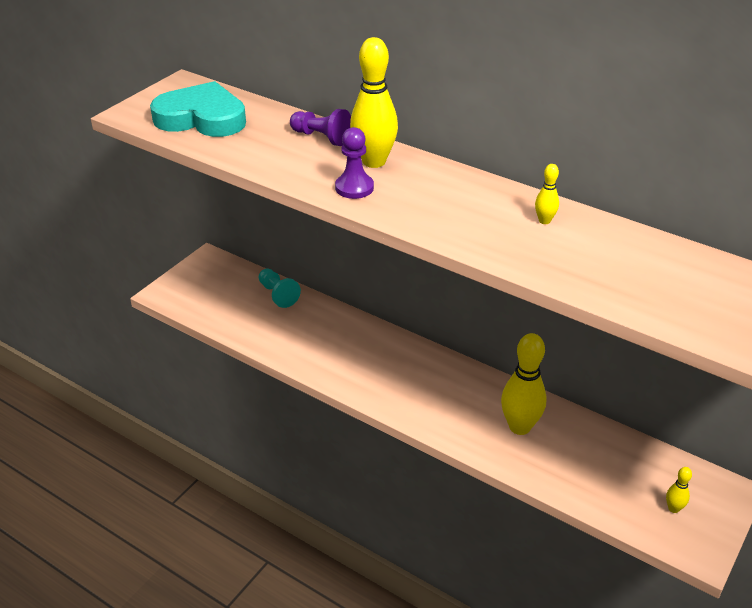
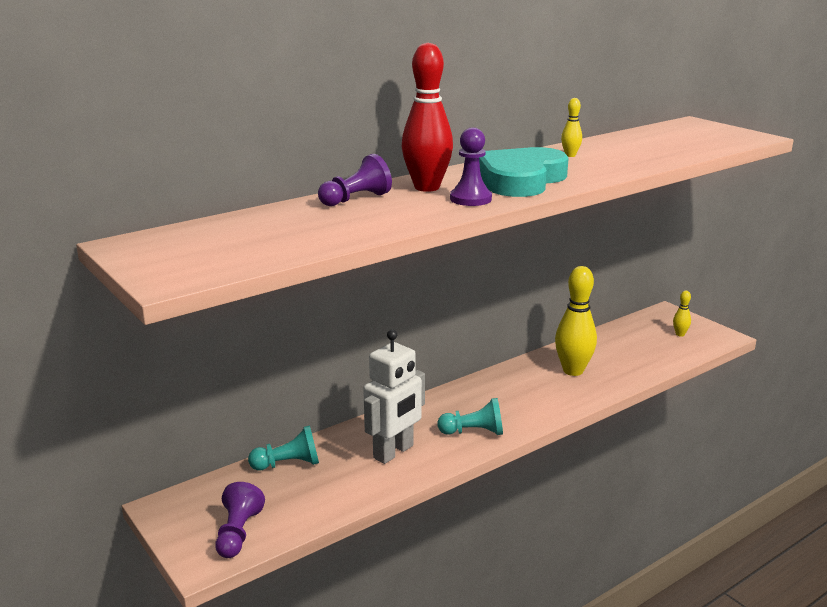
camera: 70 degrees left, 15 degrees down
(193, 298) = (238, 533): none -> purple pawn
(202, 118) = (239, 243): turquoise heart -> turquoise heart (520, 180)
(317, 342) = (394, 452): none -> white robot
(369, 380) = (474, 432): none -> turquoise pawn
(374, 161) = (427, 187): yellow bowling pin -> red bowling pin

